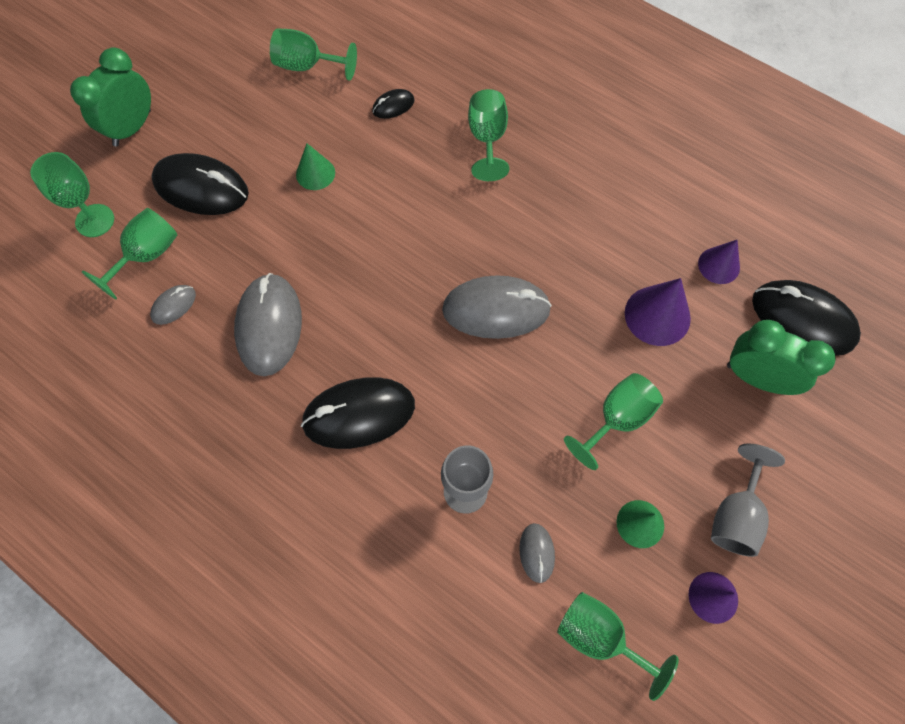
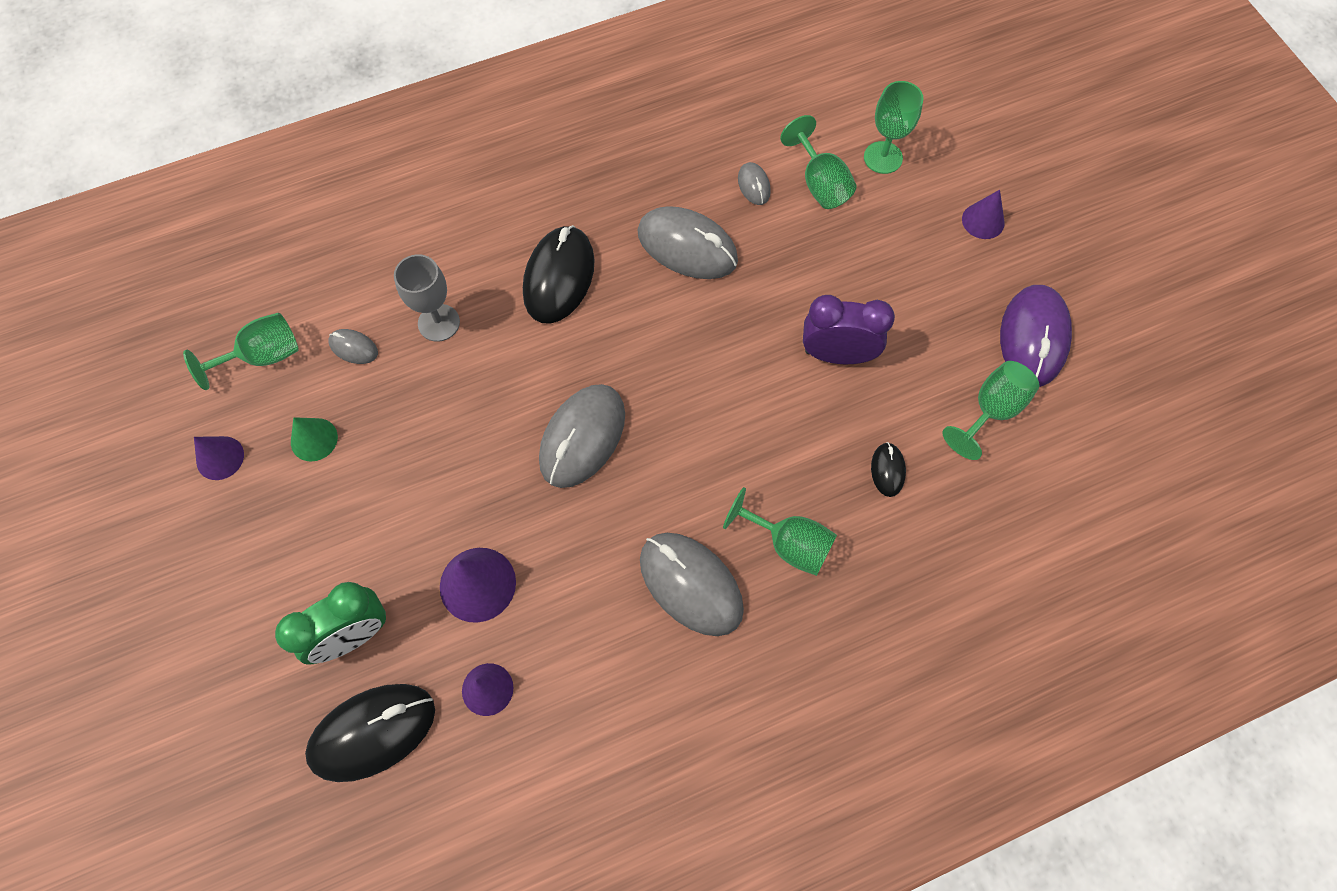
camera: 120 degrees right, 0 degrees up
(132, 128) = (983, 221): green clock -> purple cone
(201, 188) = (873, 251): black mouse -> none
(230, 62) = (1033, 338): none -> purple mouse
(315, 173) = (837, 354): green cone -> purple clock
(557, 182) = (691, 584): none -> grey mouse
(617, 419) = (409, 478): green goblet -> none
(735, 515) = (260, 522): grey goblet -> none

